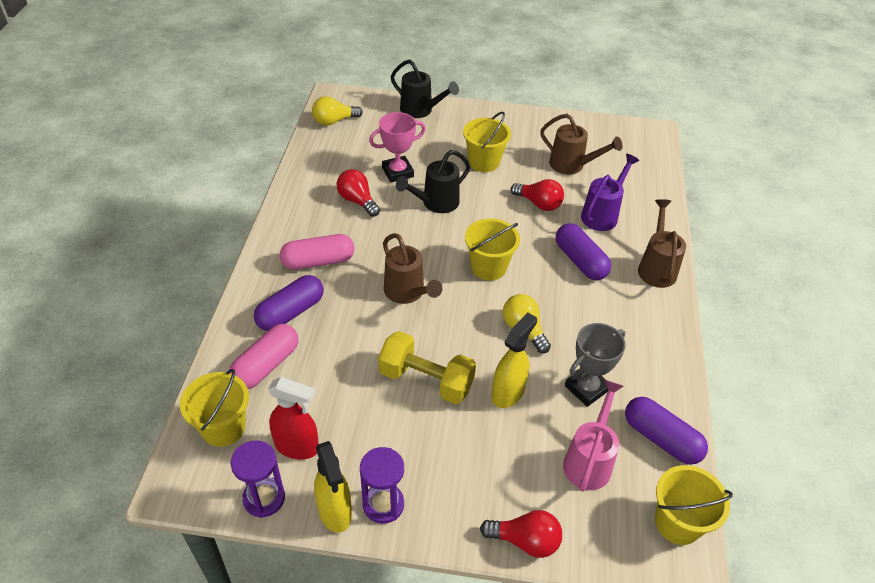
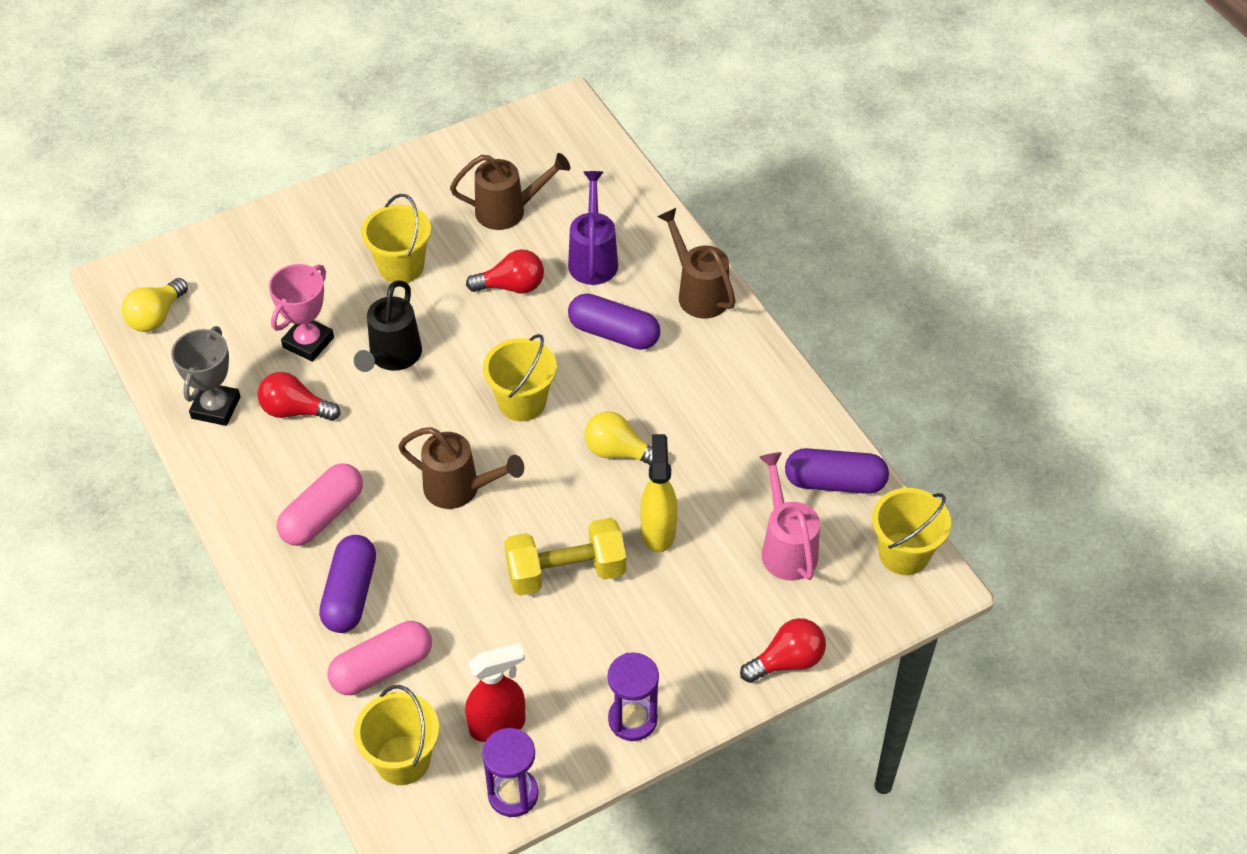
camera: 35 degrees left, 5 degrees up
(266, 365) = (382, 668): pink capsule -> pink capsule turned 60 degrees clockwise
(335, 512) = (593, 758): yellow spray bottle -> none
(420, 110) = (256, 236): black watering can -> none
(586, 388) = (729, 476): grey trophy -> grey trophy (216, 407)

